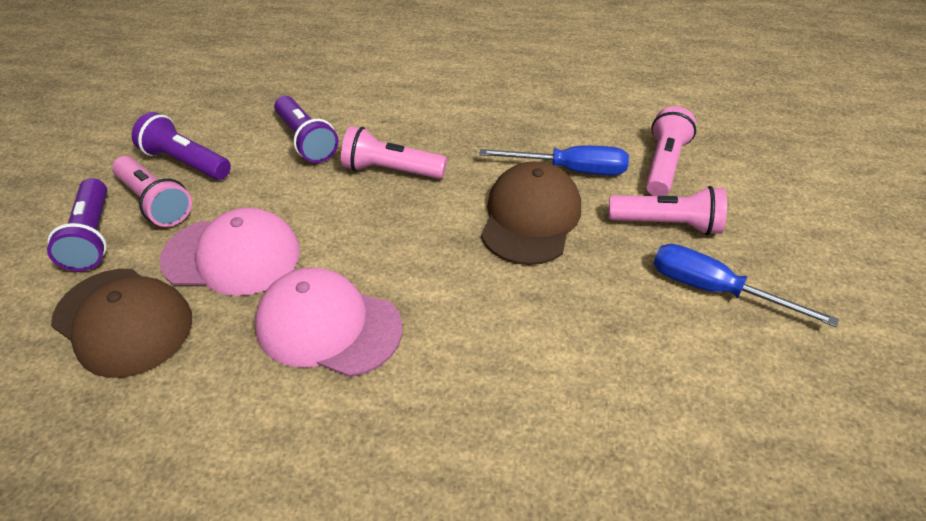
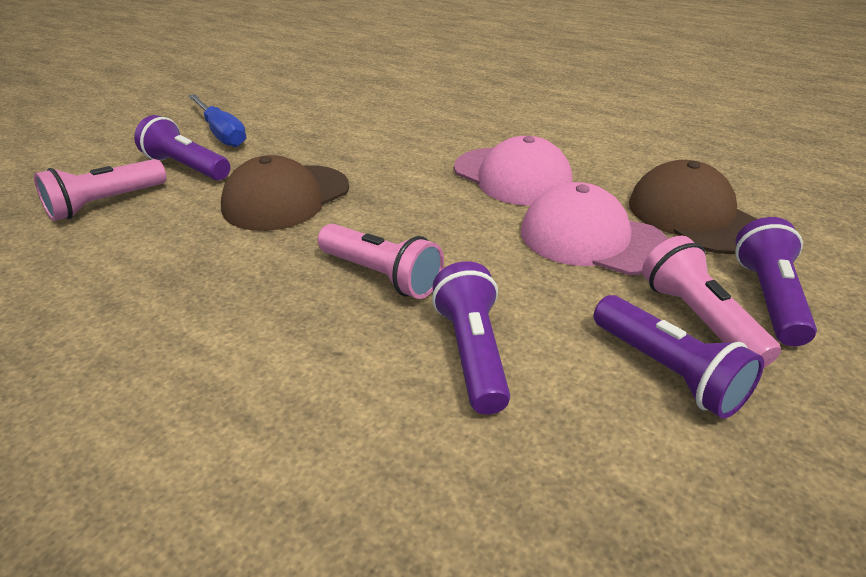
camera: 155 degrees left, 10 degrees down
(570, 170) = (195, 223): blue screwdriver -> none
(667, 224) = (186, 167): pink flashlight -> purple flashlight

